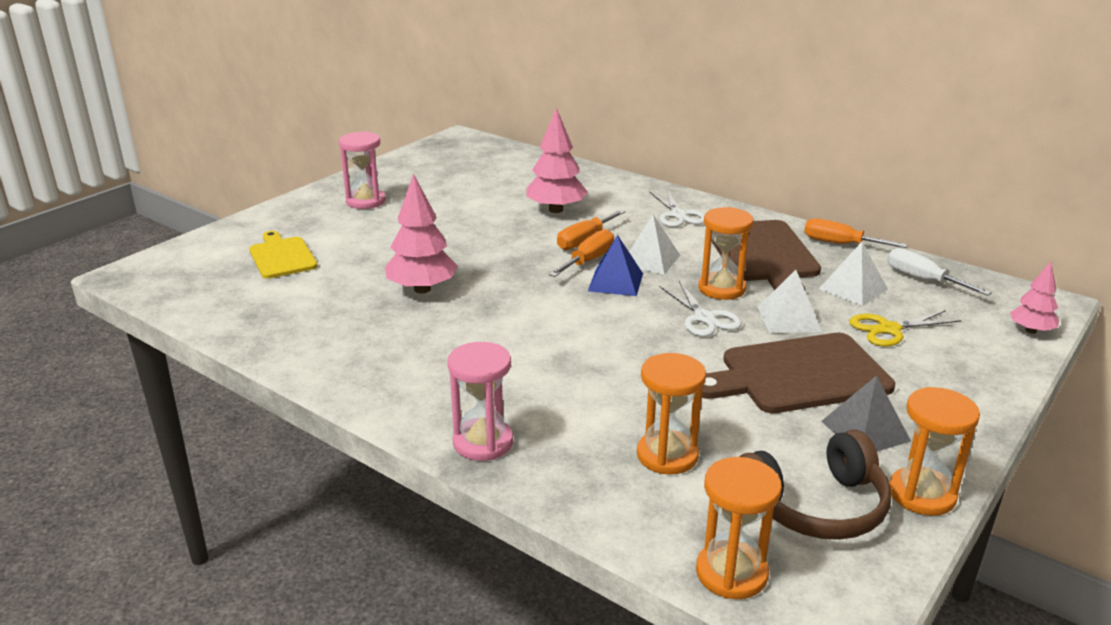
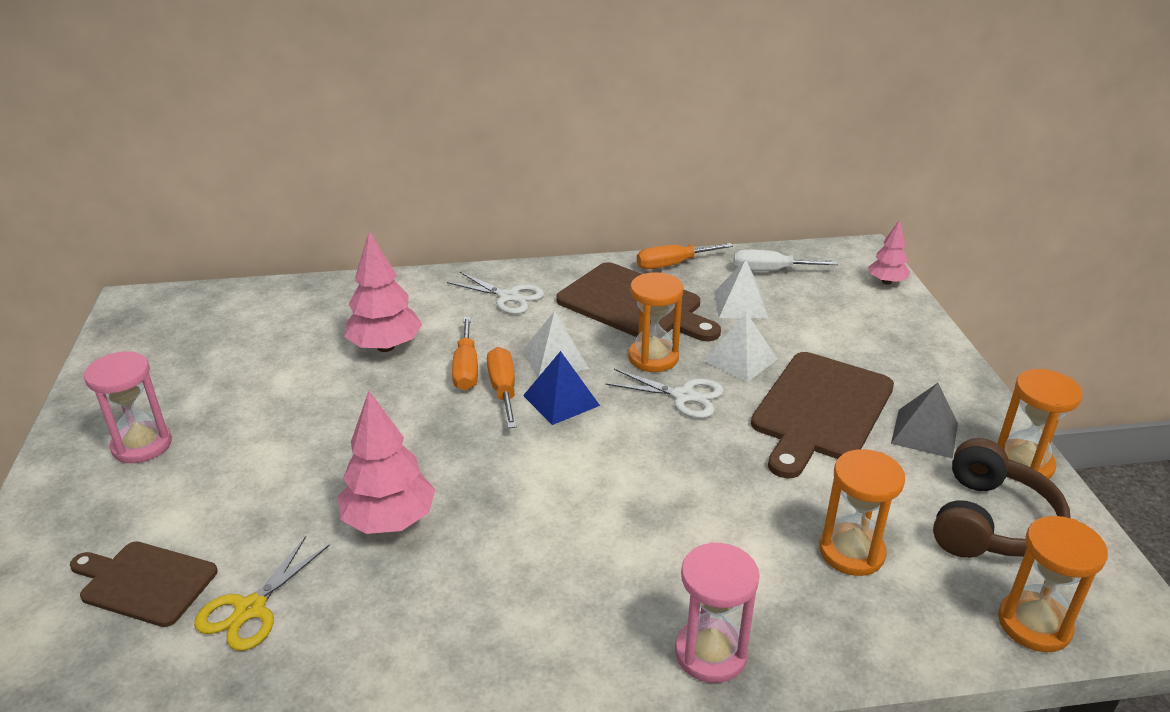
camera: 45 degrees left, 5 degrees up
(282, 256) = (145, 582): yellow cutting board -> brown cutting board
(889, 329) = (813, 330): yellow scissors -> yellow scissors (250, 609)

